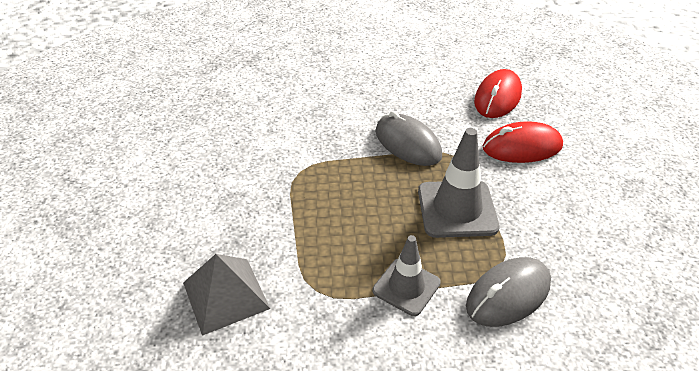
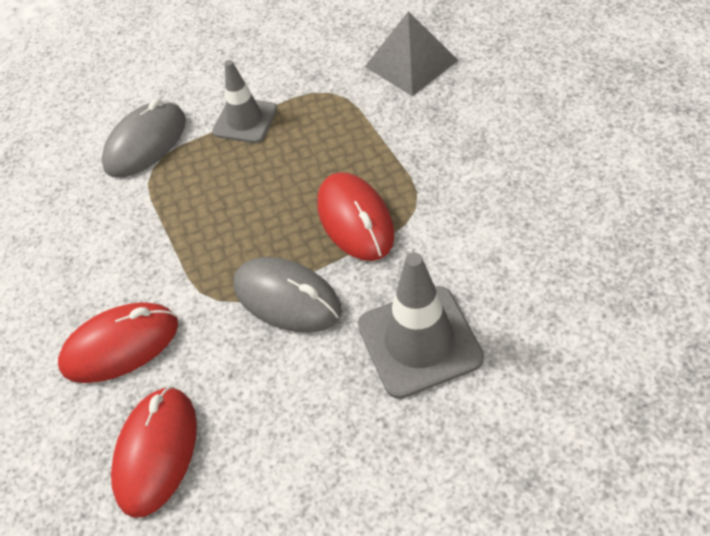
camera: 170 degrees right, 10 degrees up
(344, 175) = (355, 220): none -> red mouse
(457, 209) = (205, 218): grey traffic cone -> grey traffic cone (419, 341)

